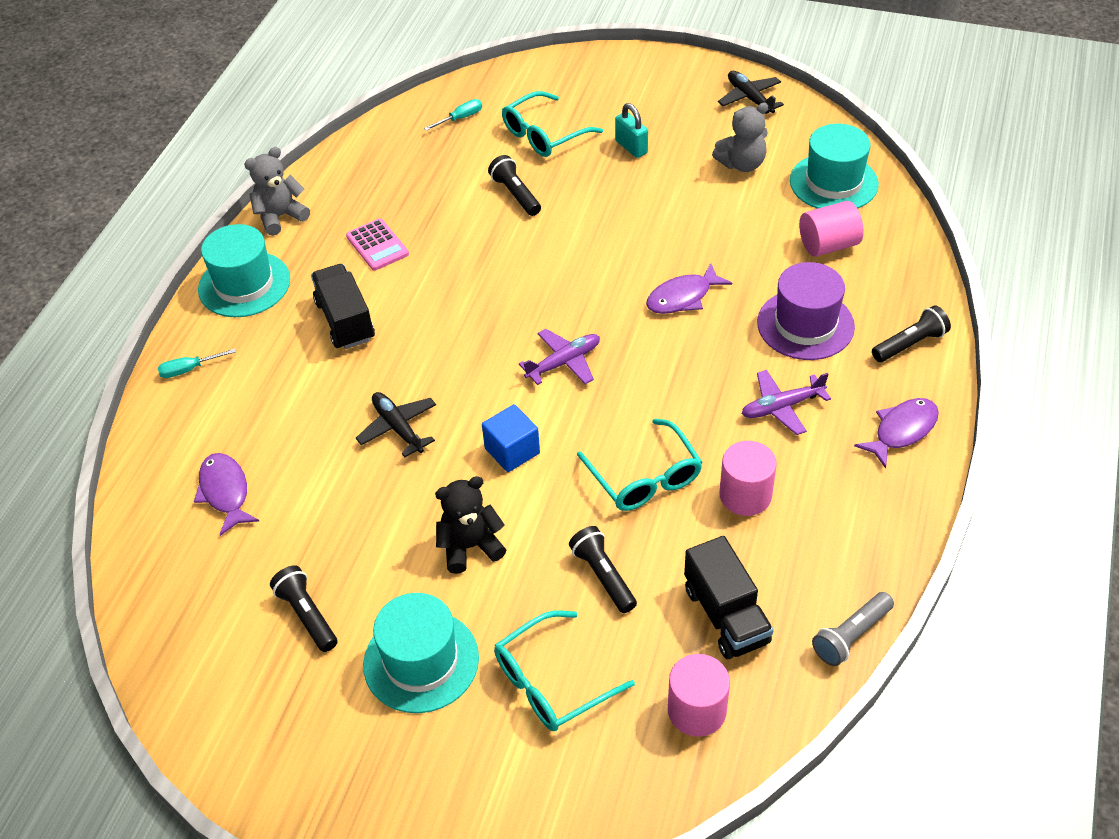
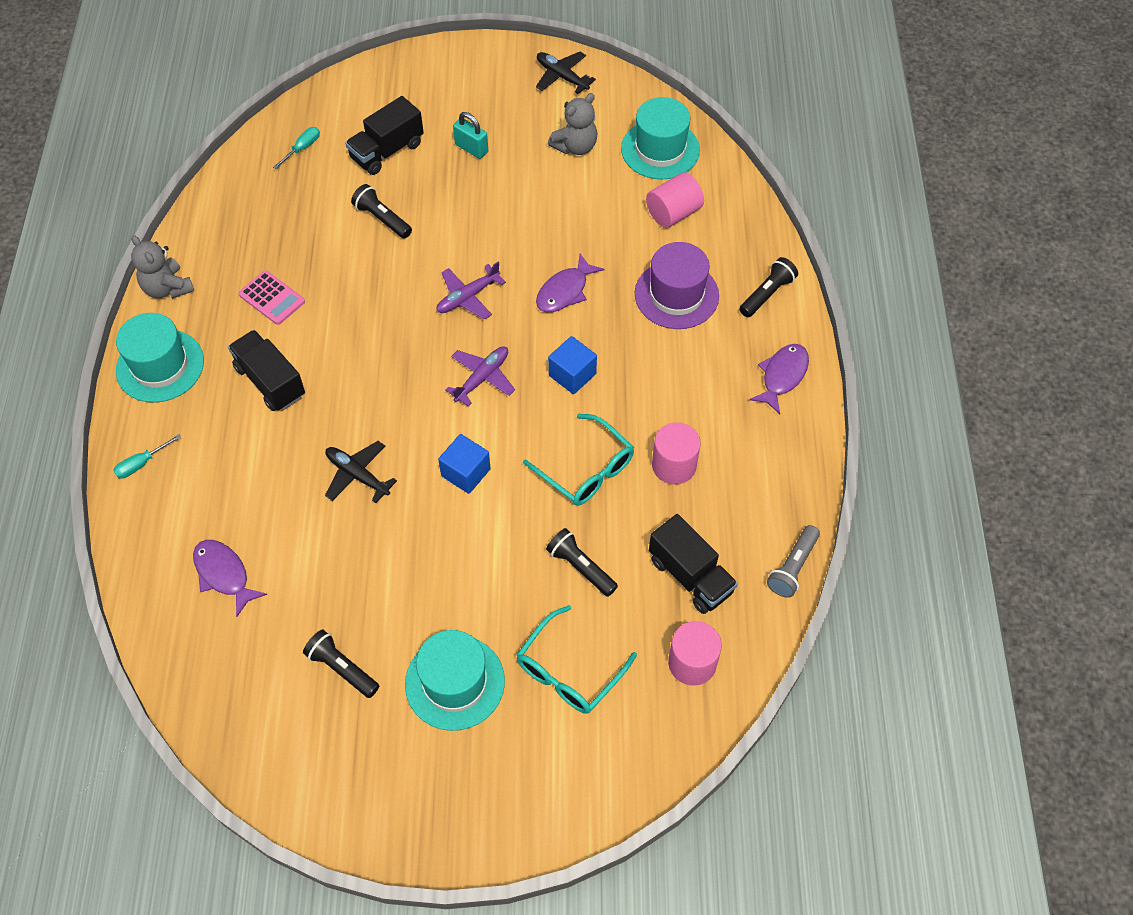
camera: 20 degrees left, 10 degrees up
(280, 217) = (167, 288): grey teddy bear -> grey teddy bear turned 75 degrees counterclockwise
(470, 546) = (460, 570): black teddy bear -> none
(543, 135) = (387, 151): turquoise glasses -> black truck
(662, 379) = (572, 375): none -> blue cube
(781, 407) = (679, 377): purple plane -> purple plane (467, 297)

